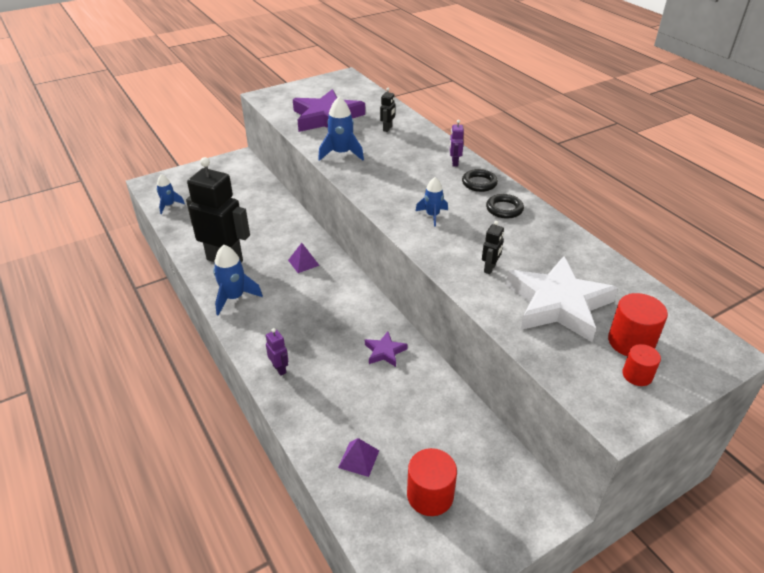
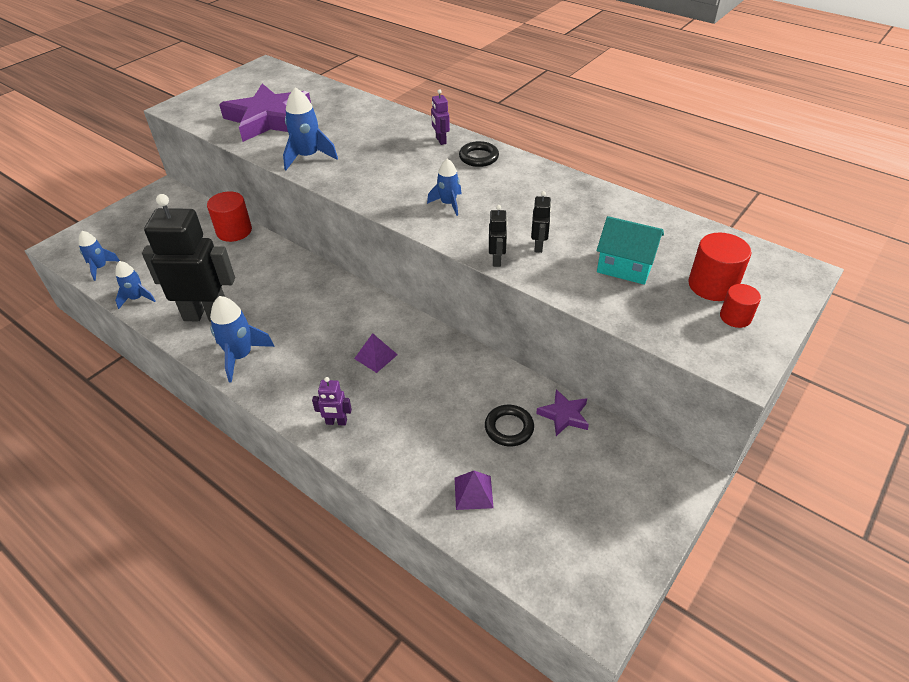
camera: 20 degrees left, 5 degrees up
(183, 234) = (137, 298): none -> blue rocket
(279, 369) = (336, 422): purple robot -> purple robot turned 150 degrees clockwise
(303, 262) = (303, 294): purple pyramid -> purple pyramid (375, 356)
(385, 352) = (444, 368): purple star -> purple star (564, 415)
(387, 128) = (346, 117): black robot -> black robot (497, 260)
(430, 495) = (565, 505): red cylinder -> red cylinder (234, 231)
(504, 209) = (519, 179): black ring -> black ring (509, 428)
(558, 304) = (625, 266): white star -> turquoise house

